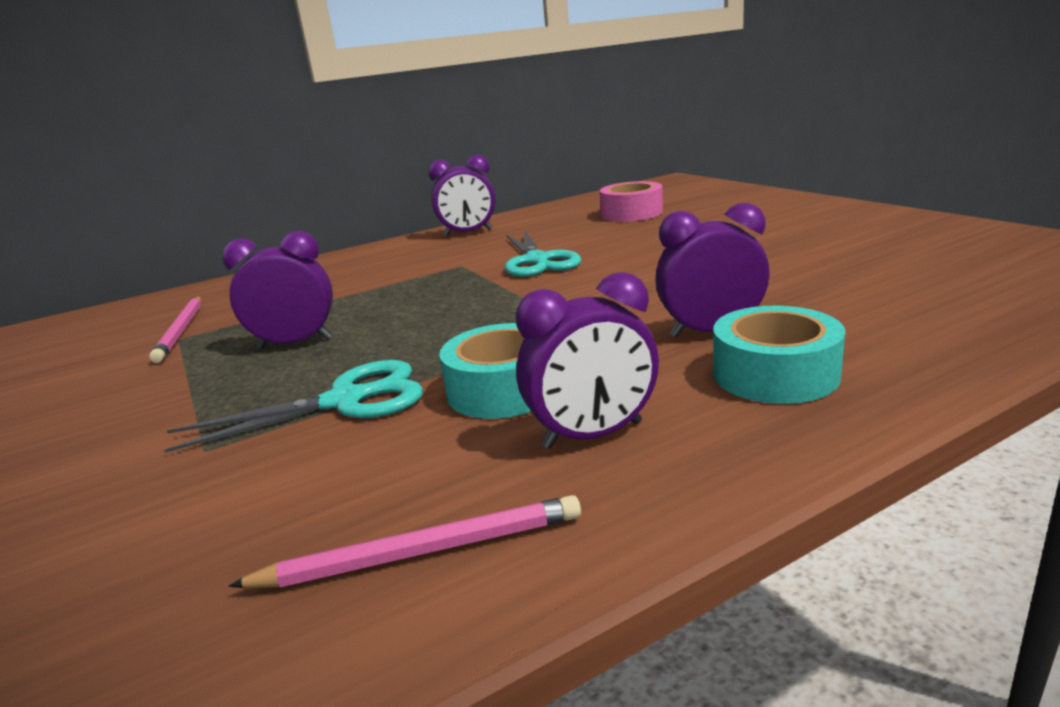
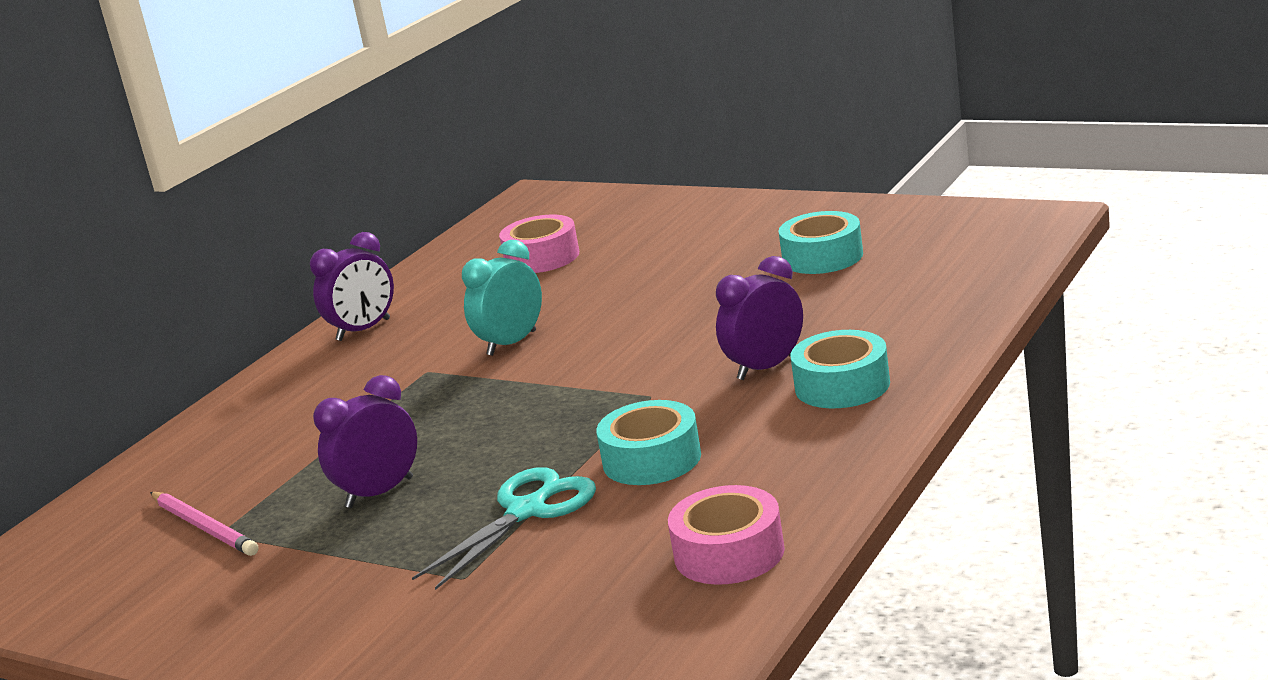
camera: 30 degrees left, 0 degrees up
(421, 551) = (729, 553): pink pencil -> pink tape
(537, 260) = (511, 343): turquoise scissors -> turquoise clock
(593, 435) = (759, 463): purple clock -> none
(860, 250) = (822, 257): none -> turquoise tape

